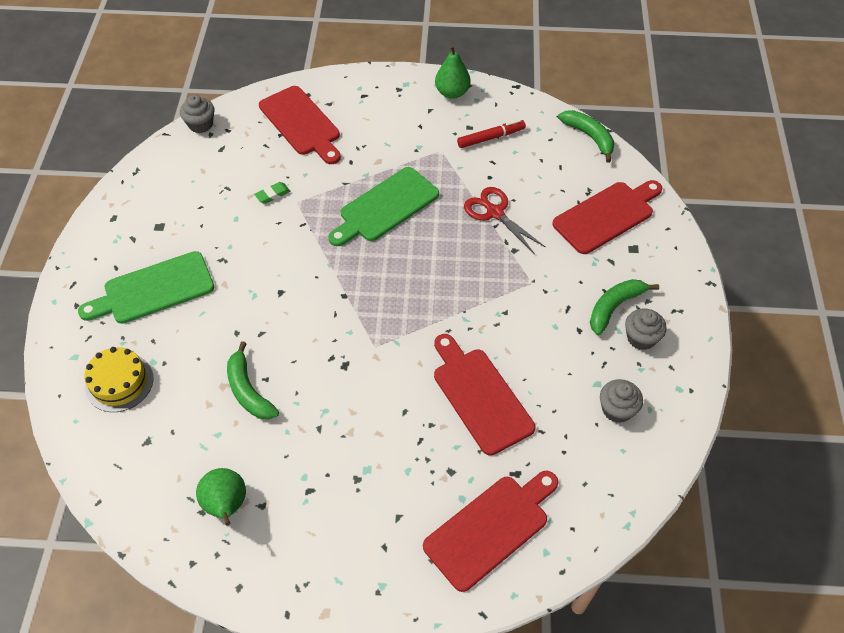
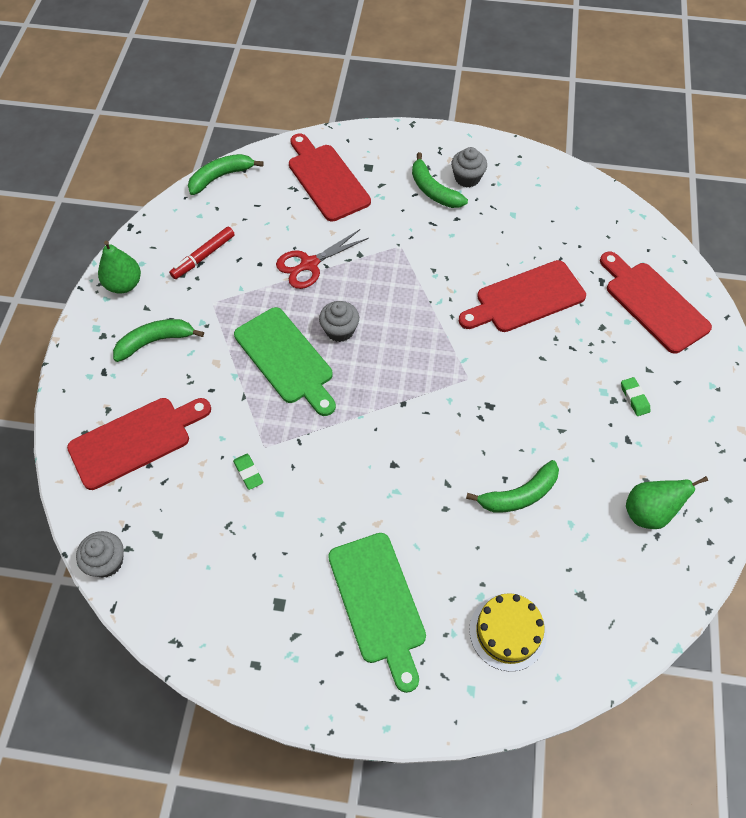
camera: 85 degrees left, 5 degrees up
(360, 500) = (634, 398): none -> green eraser
(396, 120) = (155, 341): none -> green banana
(491, 138) = (203, 256): red marker -> red marker turned 120 degrees counterclockwise
(617, 409) = (538, 205): grey cupcake -> grey cupcake (340, 330)

